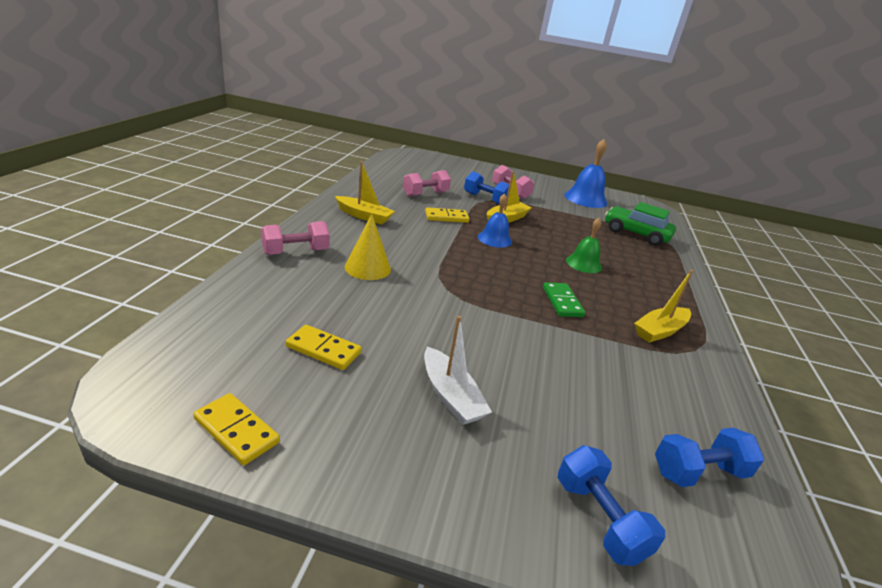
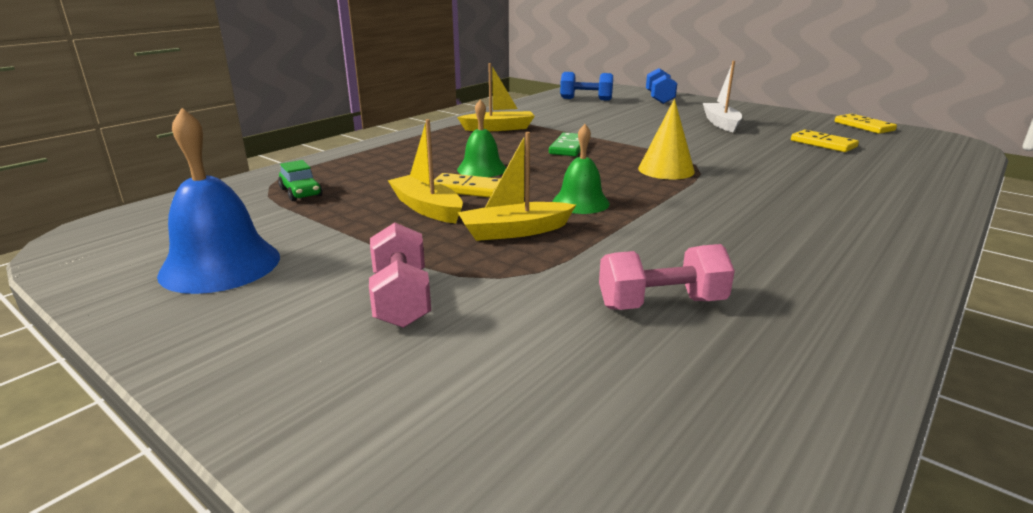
camera: 150 degrees left, 5 degrees down
(296, 252) = (906, 208): pink dumbbell -> none
(364, 216) = (817, 254): yellow boat -> yellow boat (427, 208)
(367, 268) = (794, 185): yellow cone -> yellow cone (666, 170)
(446, 217) = (642, 242): yellow domino -> yellow domino (467, 189)
(485, 199) = (506, 279): blue dumbbell -> none
(494, 239) = (580, 202): blue bell -> green bell
(635, 234) = (301, 192): green car -> green car, size x0.53

